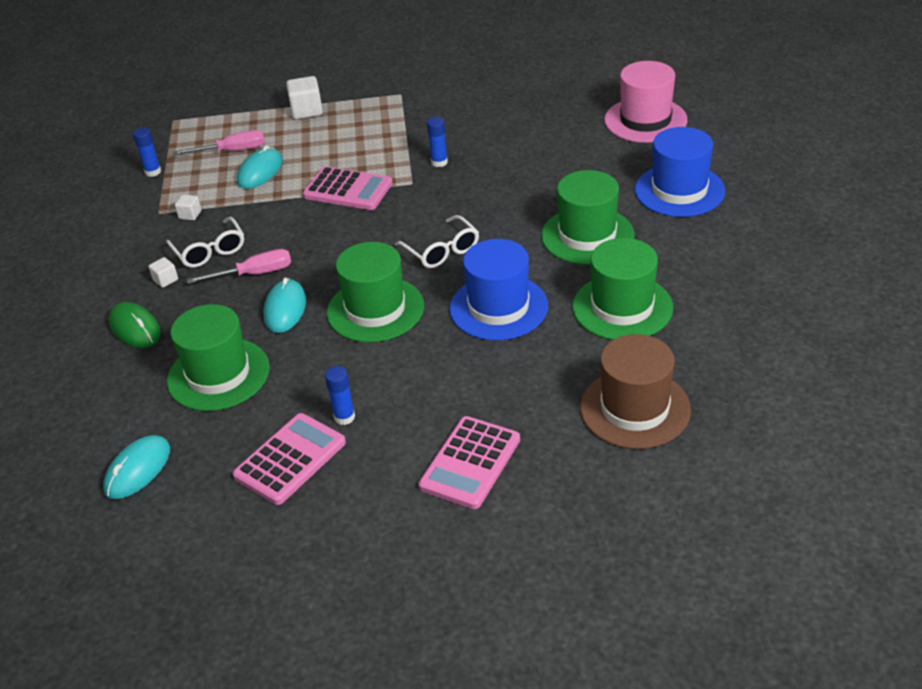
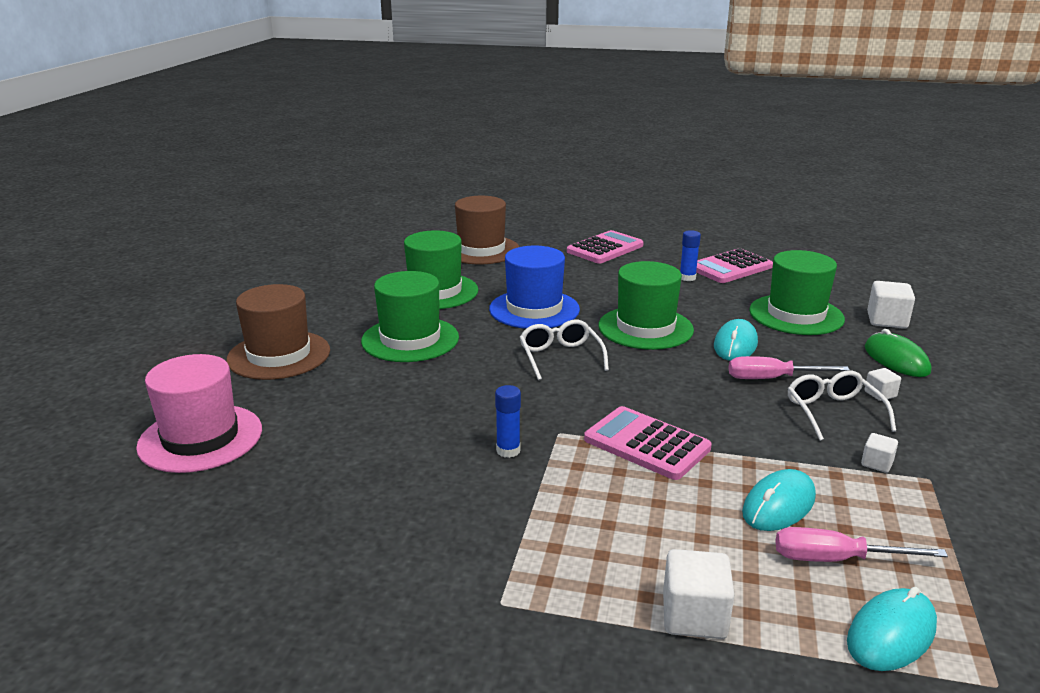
camera: 165 degrees left, 15 degrees down
(120, 391) = (887, 320): none -> white cube
(138, 469) = (849, 280): turquoise mouse -> turquoise mouse (891, 634)
(153, 172) = (976, 555): blue glue stick -> none
(679, 190) = (279, 355): blue hat -> brown hat

